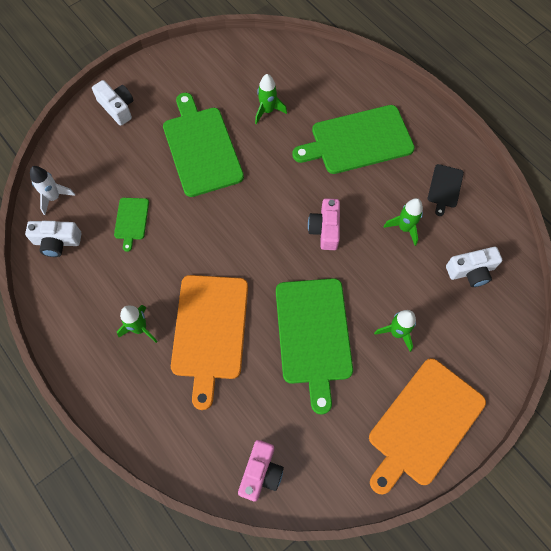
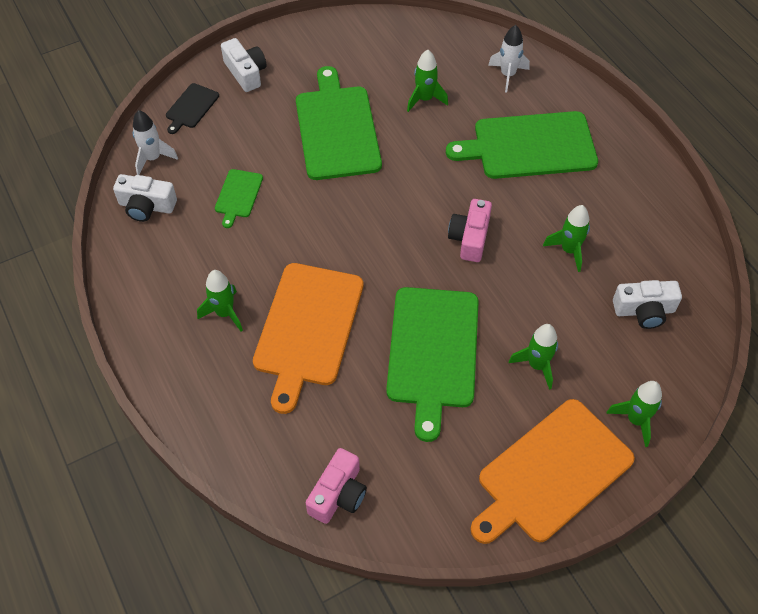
camera: 10 degrees right, 10 degrees down
(330, 80) = (507, 75): none -> white rocket
(445, 187) = (628, 212): black cutting board -> black cutting board (191, 107)
(480, 367) = (635, 420): none -> green rocket

